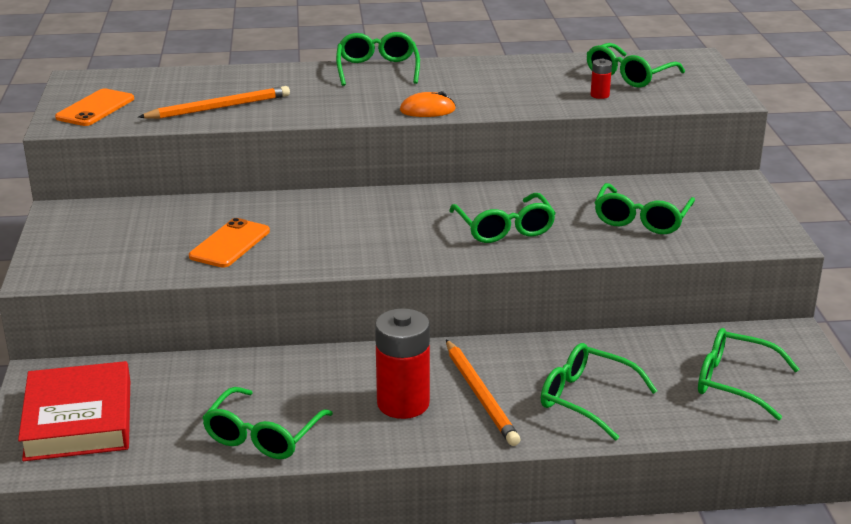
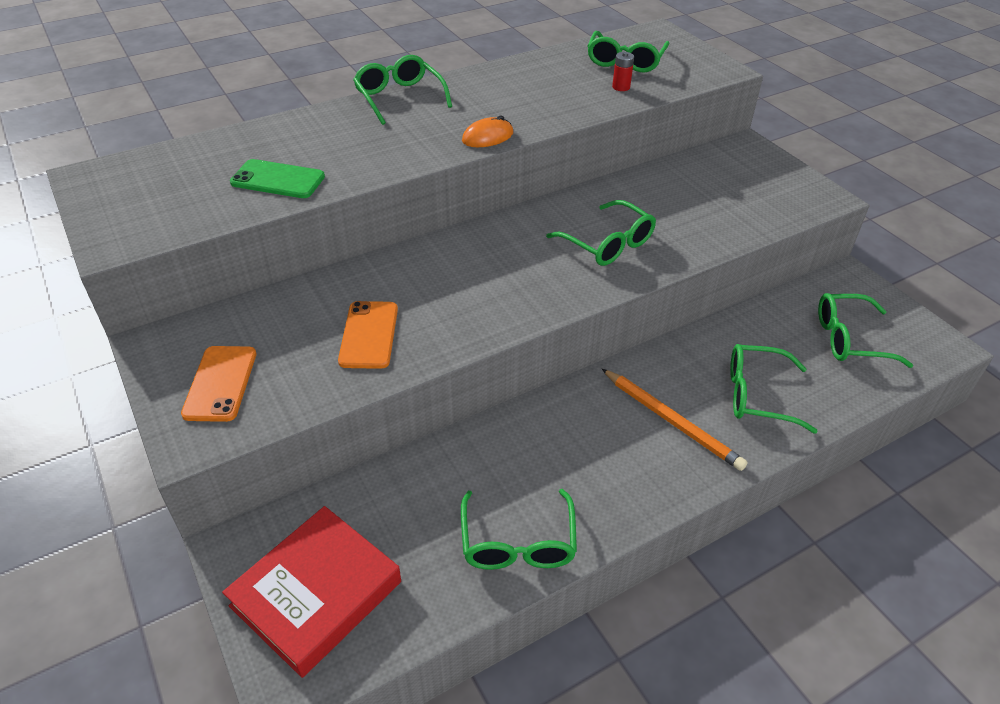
camera: 25 degrees left, 15 degrees up
(78, 420) = (316, 594): red book -> red book turned 75 degrees clockwise
(95, 108) = (138, 212): orange phone -> orange phone (220, 383)
(219, 107) = (278, 180): orange pencil -> green phone
(403, 403) = (615, 454): red battery -> none
(641, 219) = (708, 203): green glasses -> none

